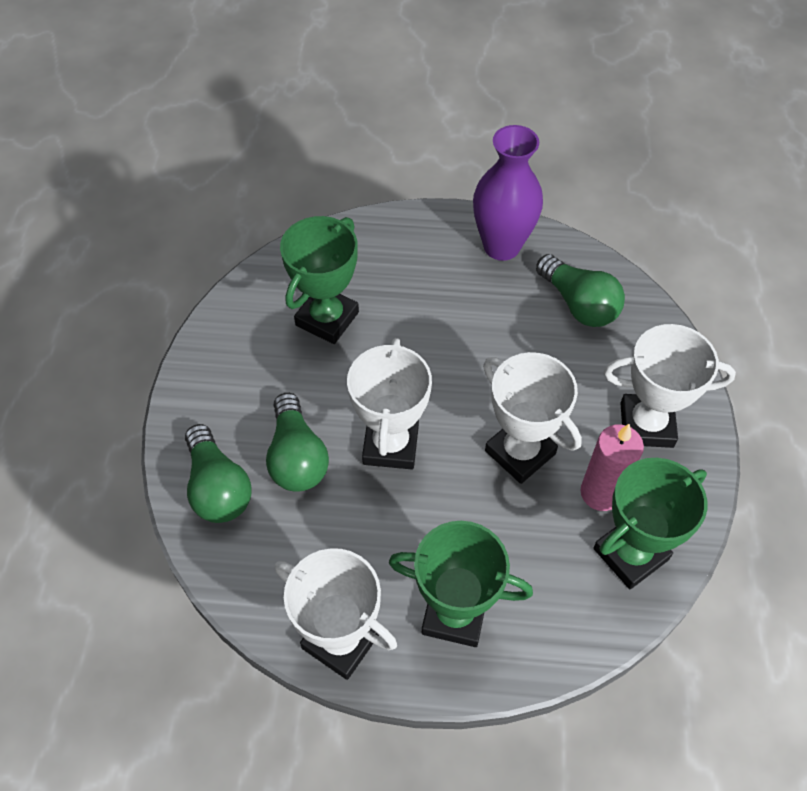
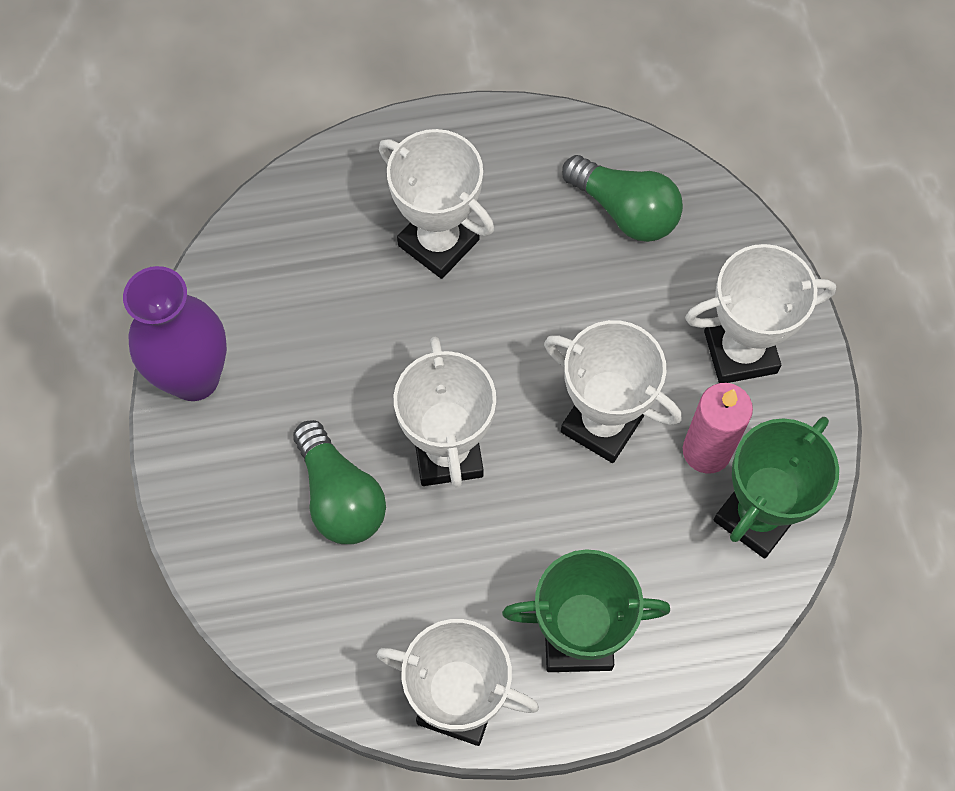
camera: 15 degrees left, 10 degrees up
(218, 487) = (257, 559): green light bulb -> none
(327, 319) = (321, 305): green trophy -> none
(429, 295) = (438, 242): none -> white trophy
(501, 246) = (511, 152): purple vase -> purple vase (194, 378)

